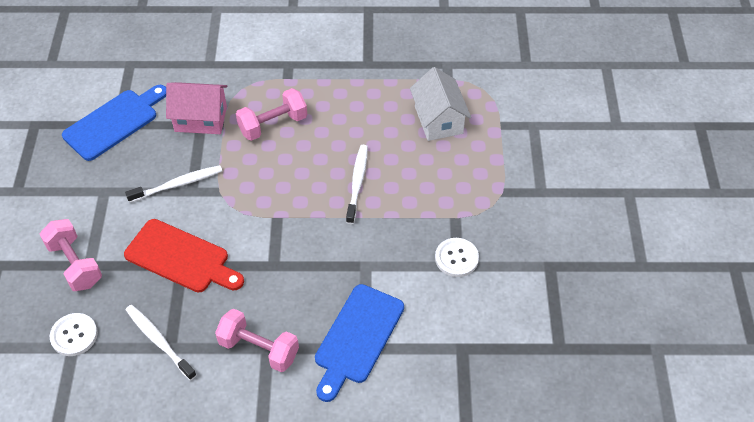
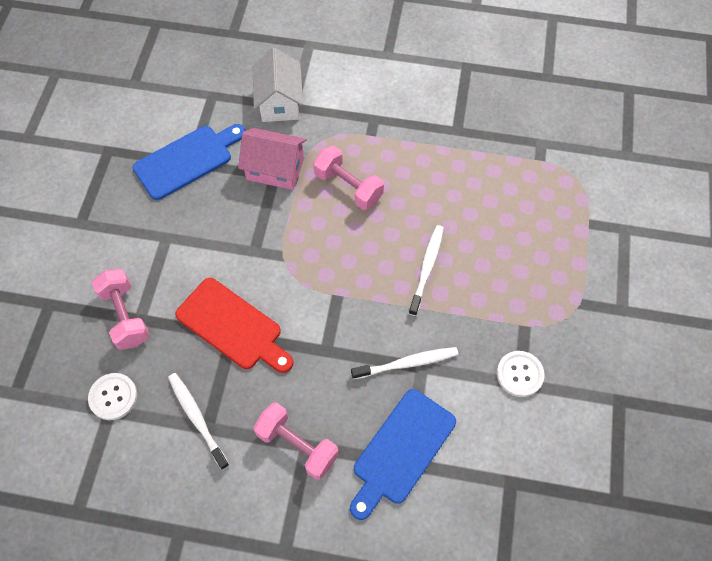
camera: 10 degrees right, 10 degrees up
(177, 184) = (241, 241): white toothbrush -> white toothbrush (407, 363)
(273, 125) = (348, 187): pink dumbbell -> pink dumbbell turned 60 degrees clockwise
(438, 120) = (523, 207): white house -> white house (279, 102)

